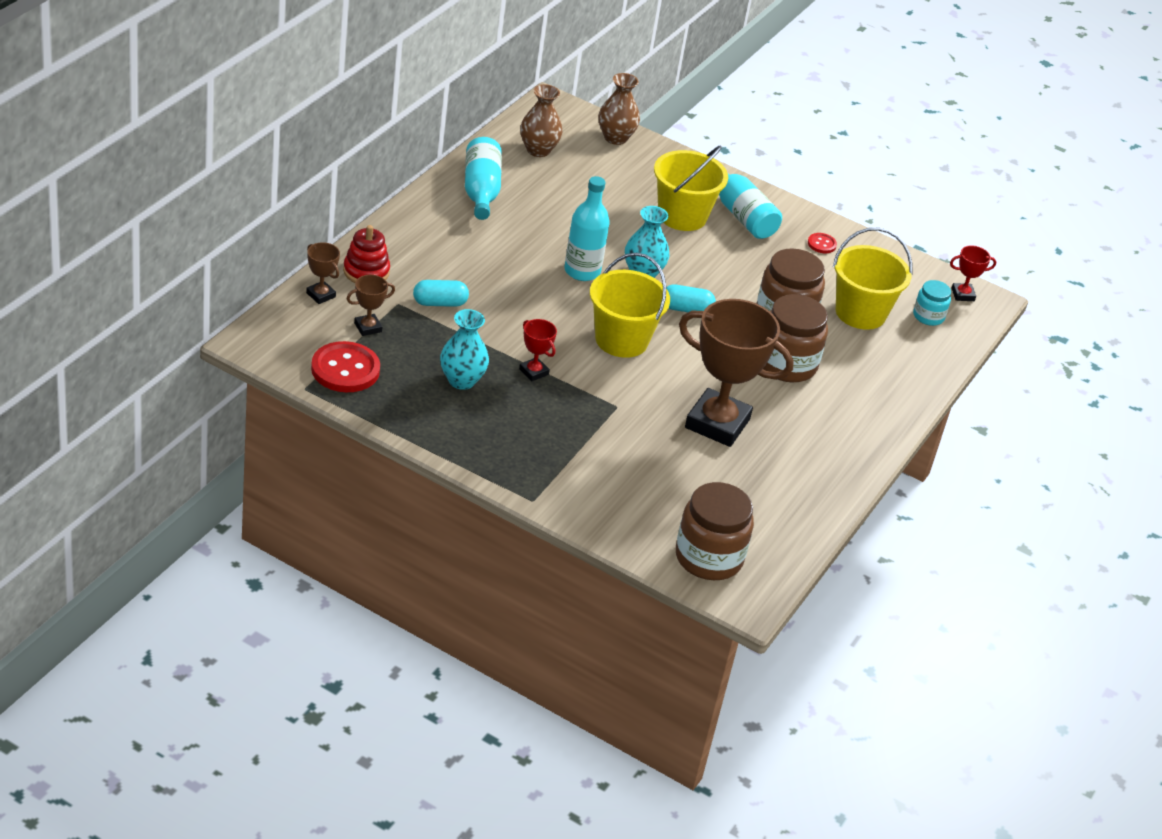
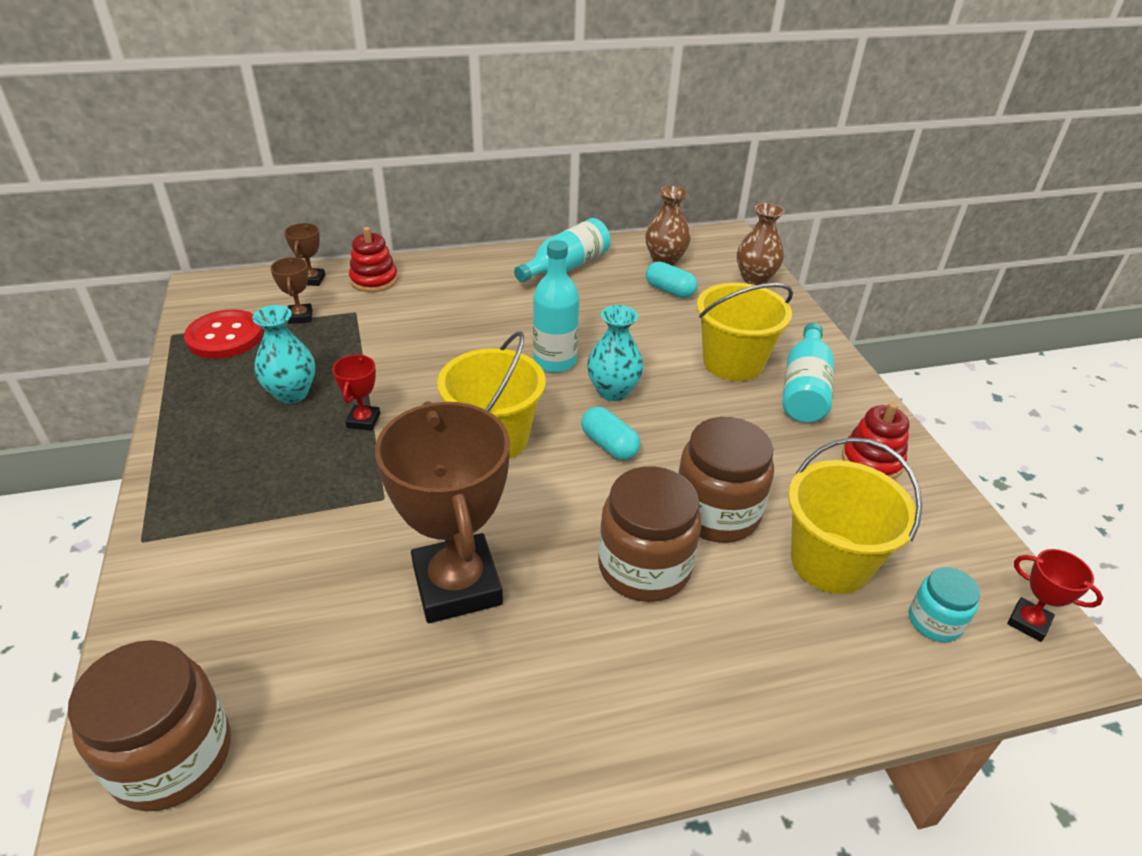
camera: 50 degrees right, 0 degrees up
(368, 327) = (300, 317): brown trophy -> brown trophy turned 60 degrees clockwise
(440, 303) = (387, 327): turquoise capsule -> turquoise capsule (669, 291)
(821, 244) = (871, 461): red button -> red stacking toy

